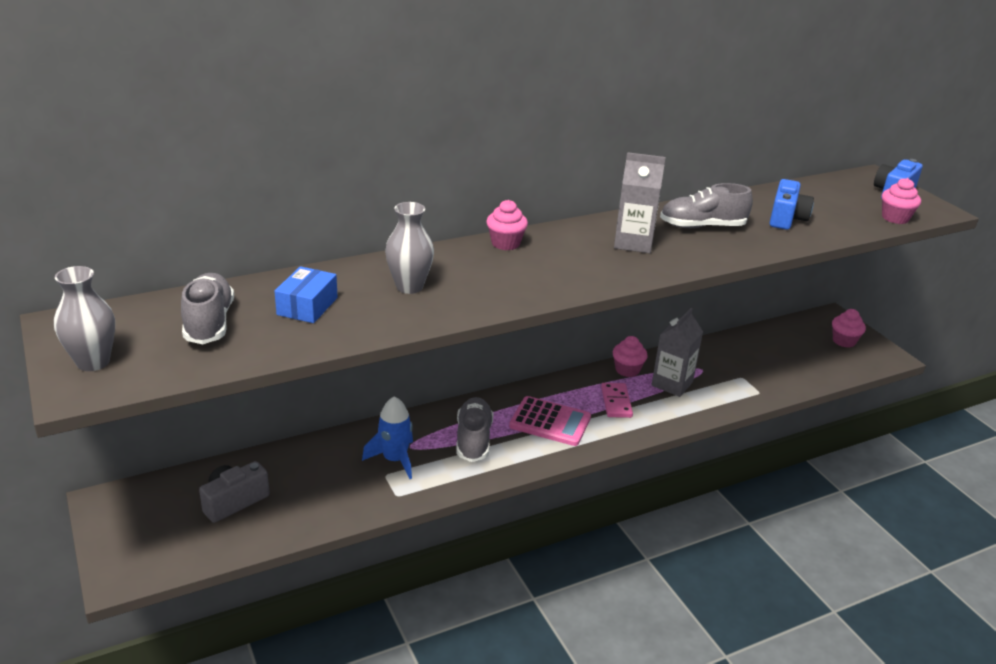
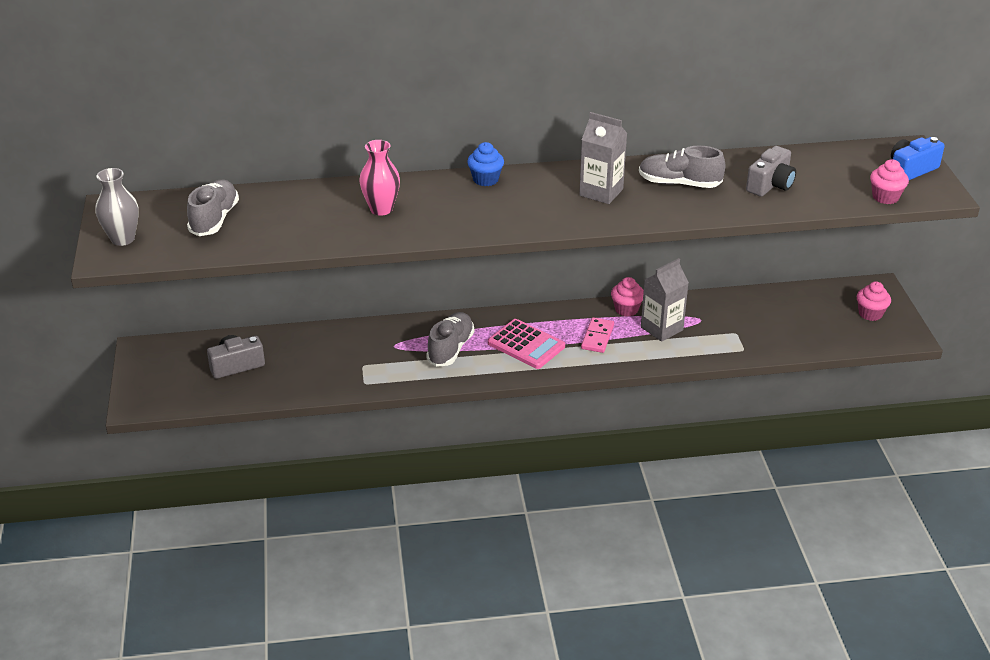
camera: 20 degrees right, 5 degrees up
(307, 306) = (293, 215): blue box -> none
(395, 460) = (376, 354): blue rocket -> none
(409, 287) = (381, 209): grey vase -> pink vase
(505, 243) = (485, 179): pink cupcake -> blue cupcake
(786, 218) = (770, 185): blue camera -> grey camera

